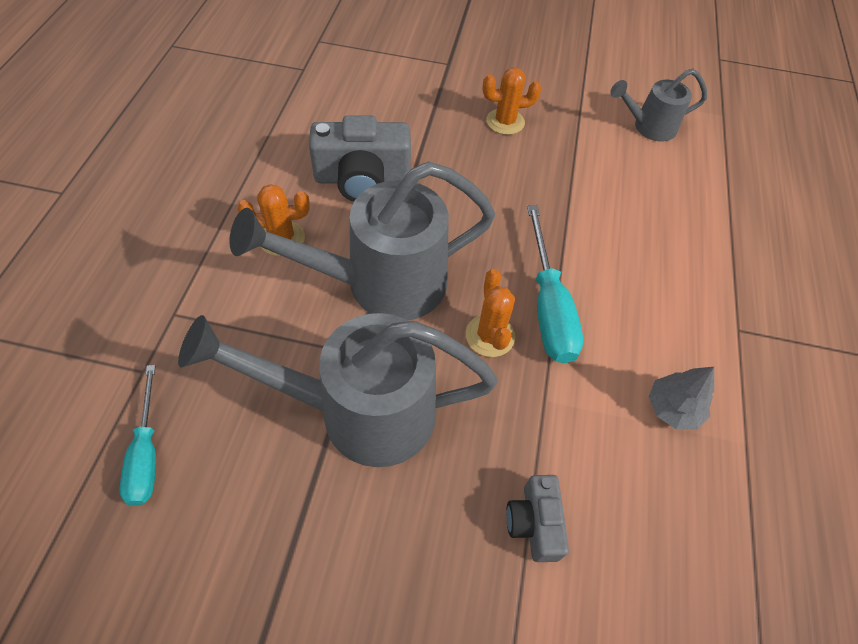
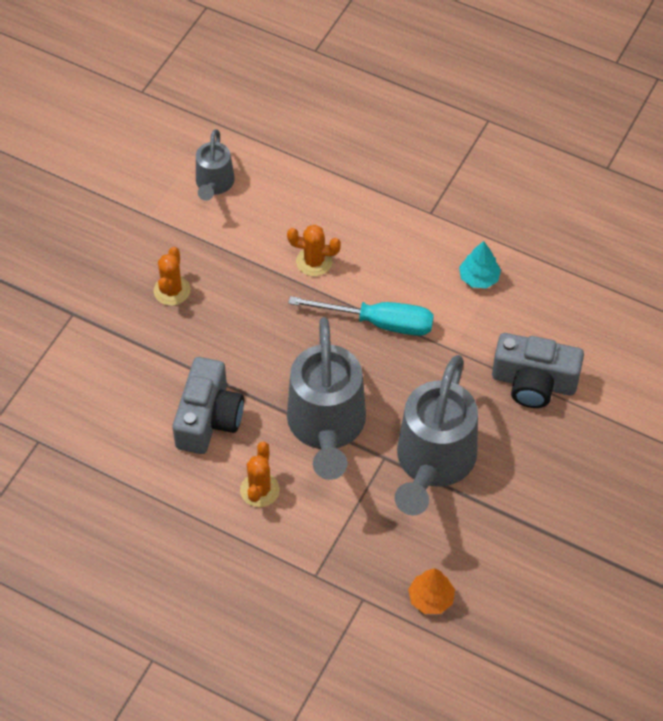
camera: 70 degrees left, 0 degrees up
(146, 453) = (431, 598): turquoise screwdriver -> orange tree
(490, 336) = (393, 367): orange cactus -> orange cactus (314, 262)
(534, 523) = (534, 382): grey camera -> grey camera, size x1.76
(673, 408) = (479, 277): grey tree -> turquoise tree

